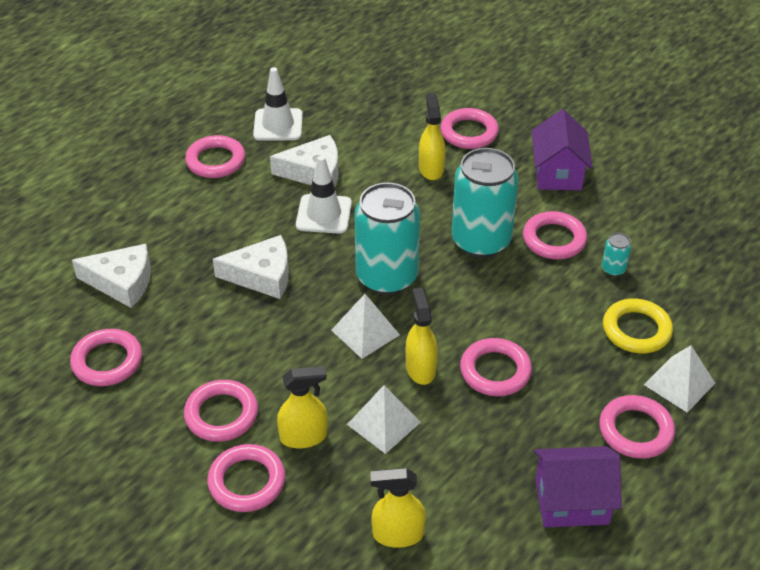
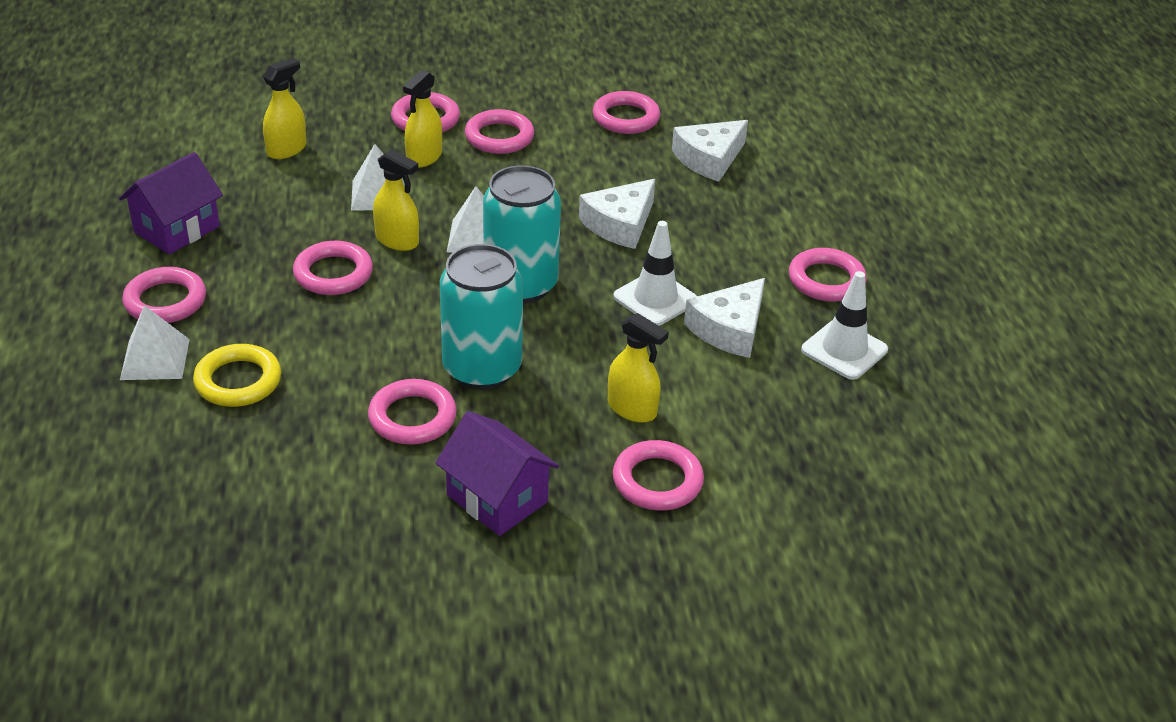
camera: 130 degrees right, 5 degrees down
(613, 269) = (318, 426): turquoise can -> none

